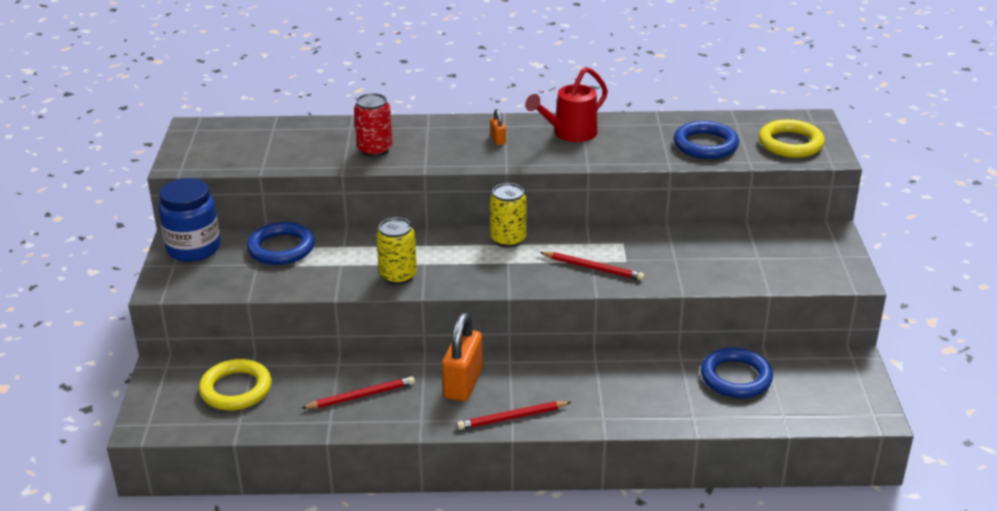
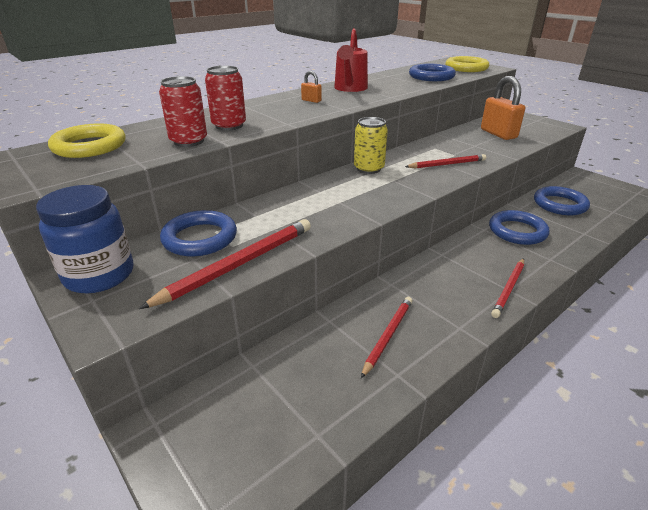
camera: 40 degrees left, 0 degrees up
(236, 389) = (268, 400): yellow ring -> yellow ring (89, 146)
(279, 282) = (238, 264): none -> red pencil
(320, 158) = (188, 141): none -> red can
(398, 276) = (335, 217): yellow can -> none
(463, 383) = (440, 284): orange padlock -> orange padlock (498, 134)
(624, 379) = (517, 231): none -> blue ring

